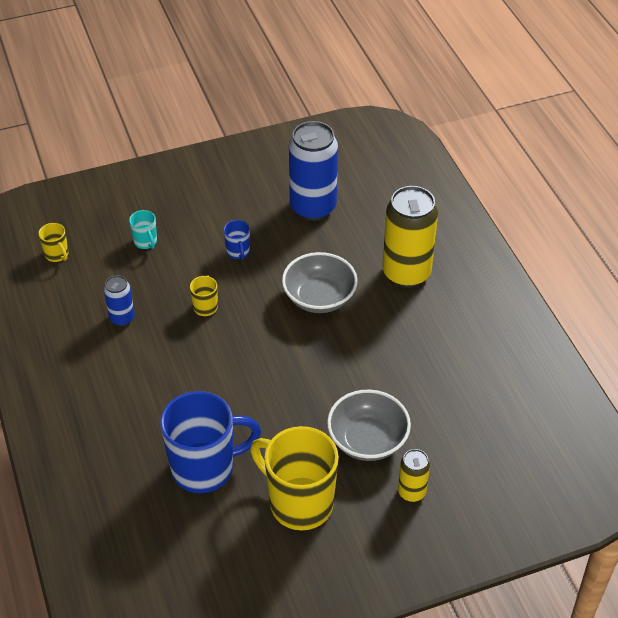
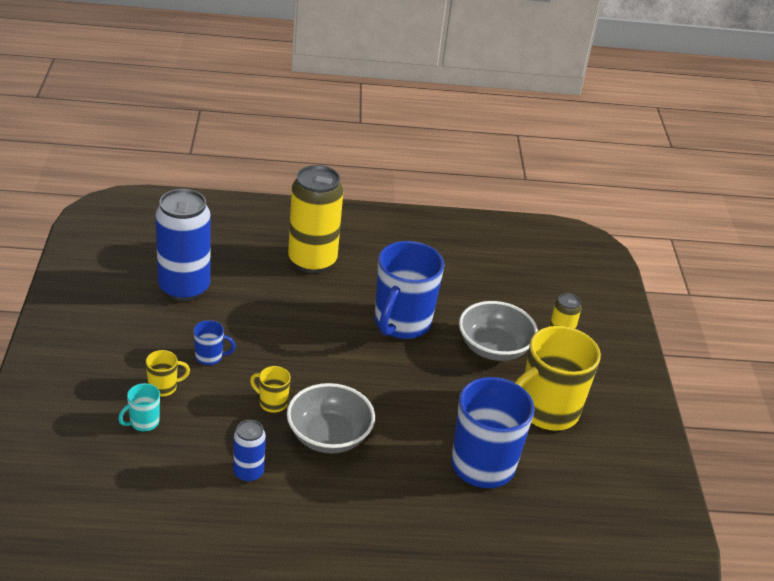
camera: 75 degrees left, 10 degrees down
(57, 255) = (108, 505): yellow mug -> yellow mug (164, 387)
(146, 242) = (143, 422): turquoise mug -> turquoise mug turned 150 degrees clockwise
(319, 298) = (309, 322): grey bowl -> grey bowl (329, 436)
(358, 361) = (401, 323): none -> blue mug

